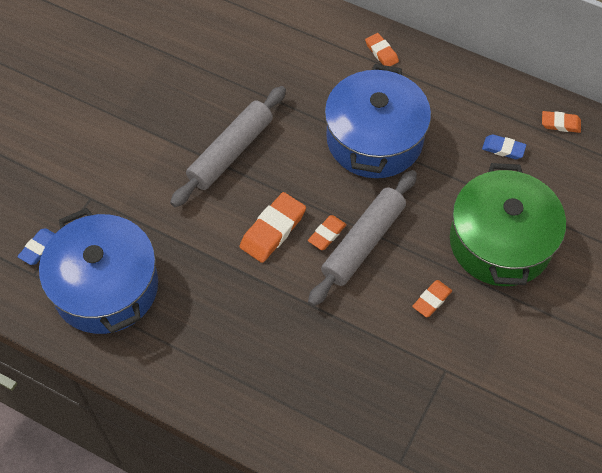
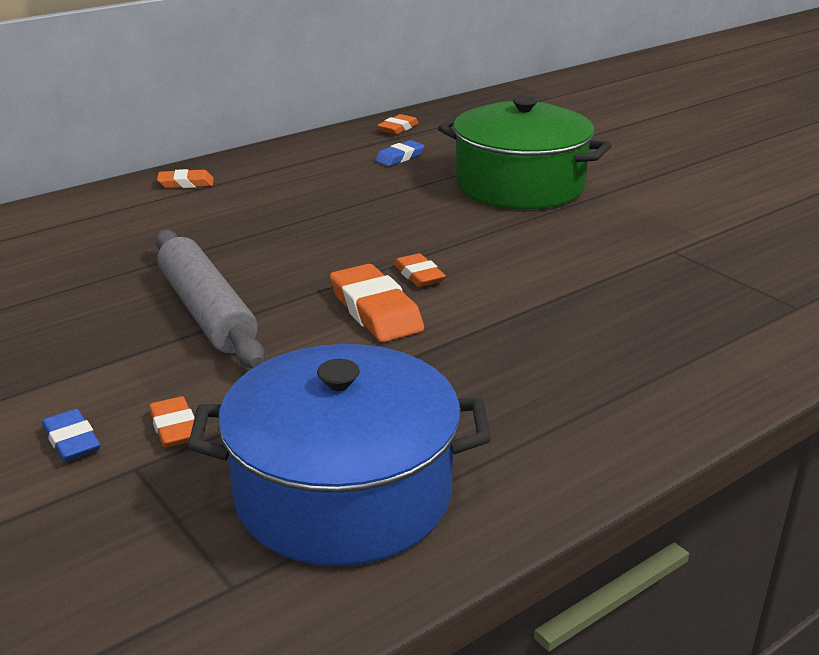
camera: 65 degrees left, 30 degrees down
(39, 248) = (178, 562): blue eraser -> blue eraser (72, 441)
(363, 242) = (453, 256): grey rolling pin -> none
(374, 139) = (307, 215): blue pot -> none
(431, 300) = (570, 236): orange eraser -> orange eraser (174, 427)

